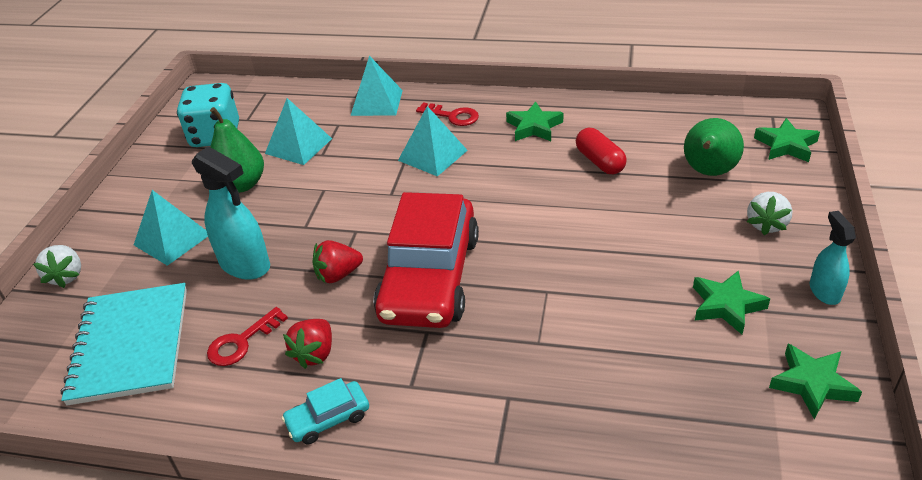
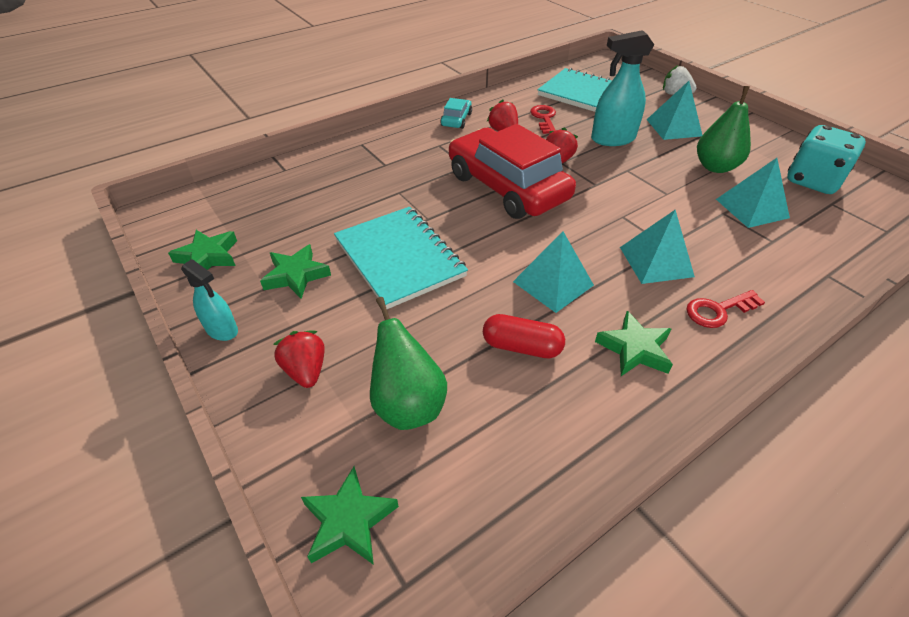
camera: 130 degrees right, 5 degrees up
(376, 102) = (799, 280): turquoise pyramid -> turquoise pyramid (553, 283)
(616, 267) = (399, 258): none -> turquoise notebook
(766, 224) = (306, 371): white strawberry -> red strawberry

